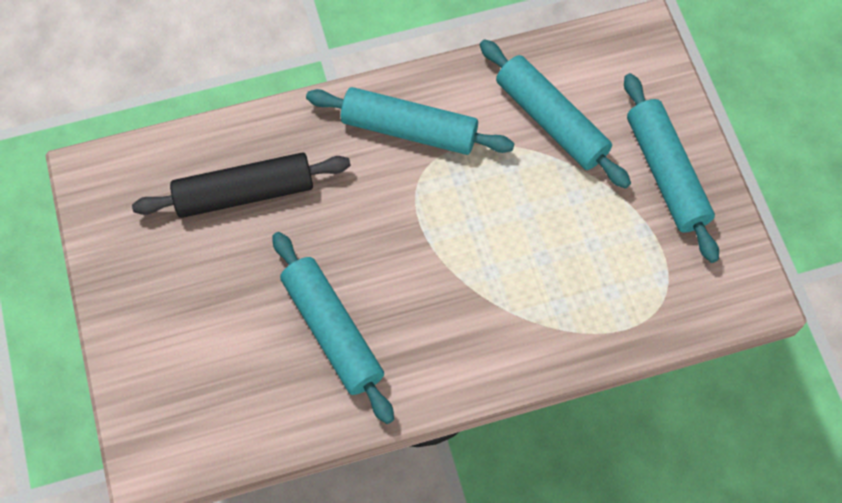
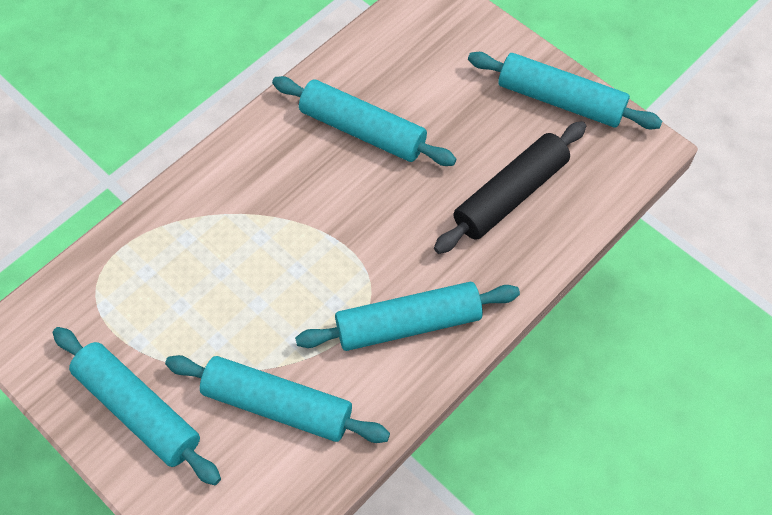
camera: 150 degrees right, 5 degrees down
(125, 260) = (560, 100): none -> turquoise rolling pin

